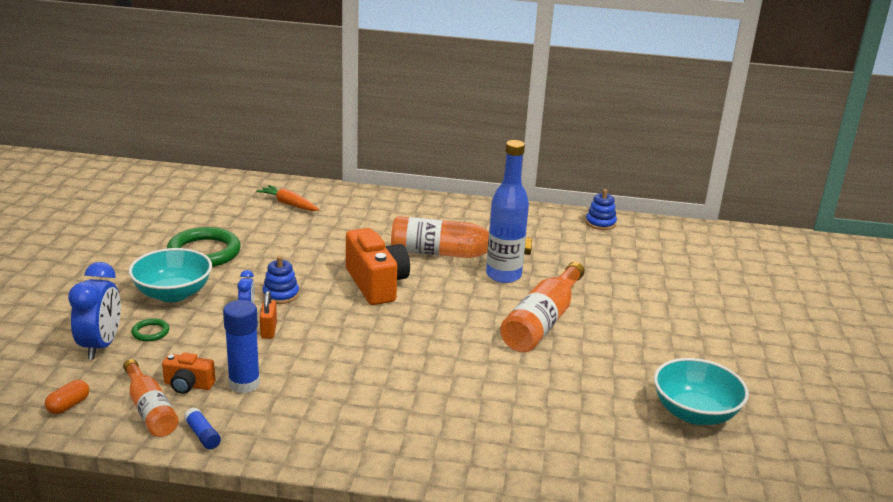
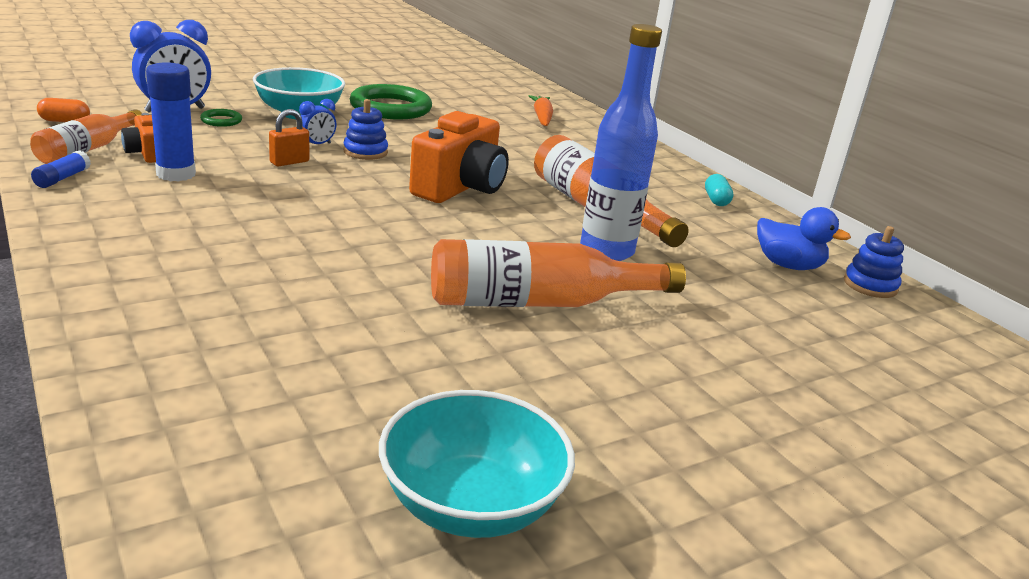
camera: 50 degrees right, 0 degrees up
(473, 211) = (716, 200): none -> turquoise capsule
(563, 233) = (788, 265): none -> blue duck

